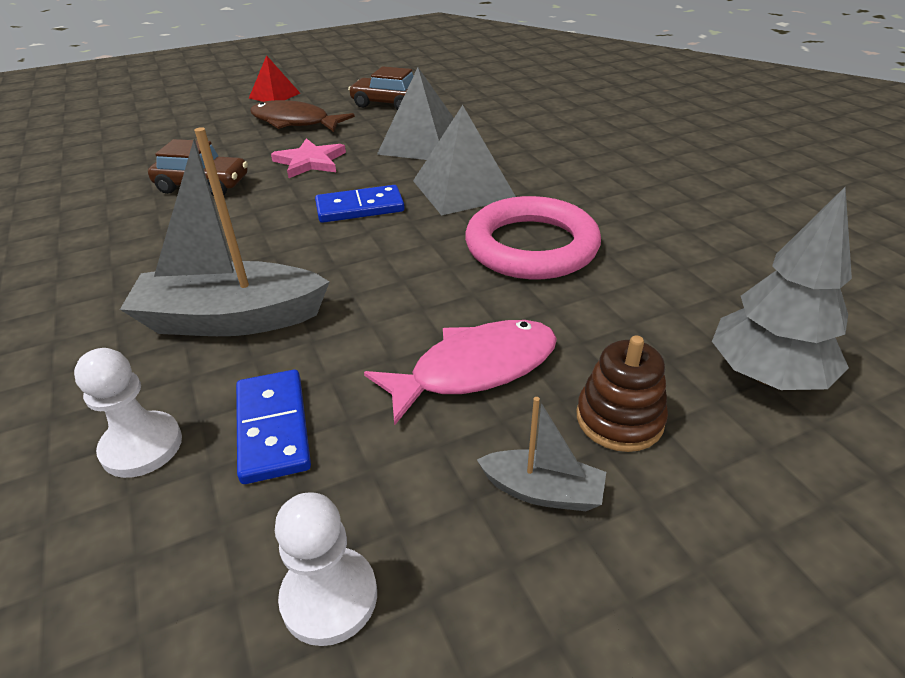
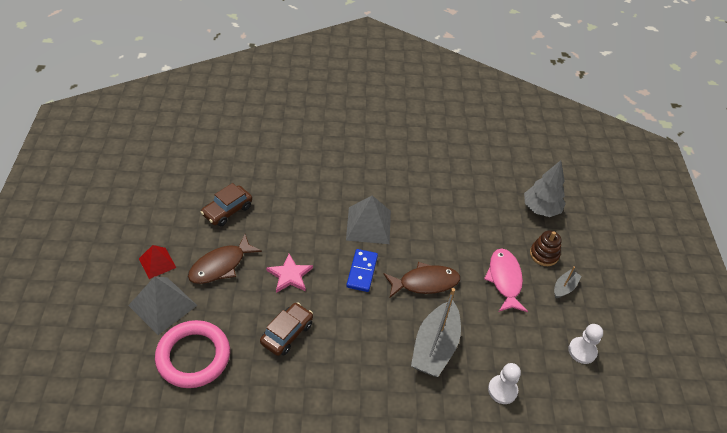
camera: 70 degrees left, 10 degrees up
(273, 428) = (509, 348): blue domino -> none
(382, 270) = (425, 283): none -> brown fish
(422, 143) = (302, 219): grey pyramid -> grey pyramid (163, 305)
(531, 246) = (435, 226): pink ring -> pink ring (193, 356)

